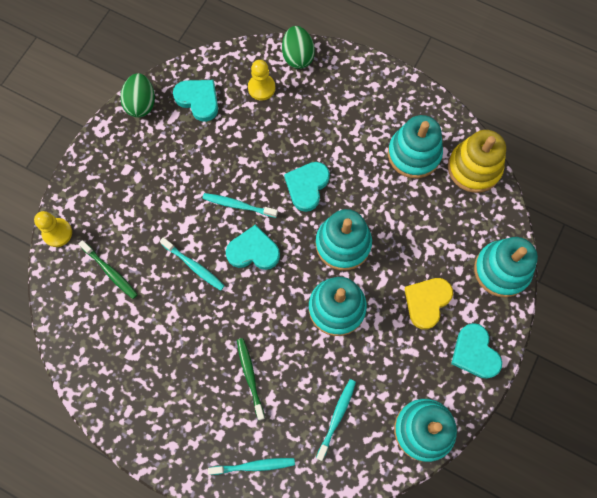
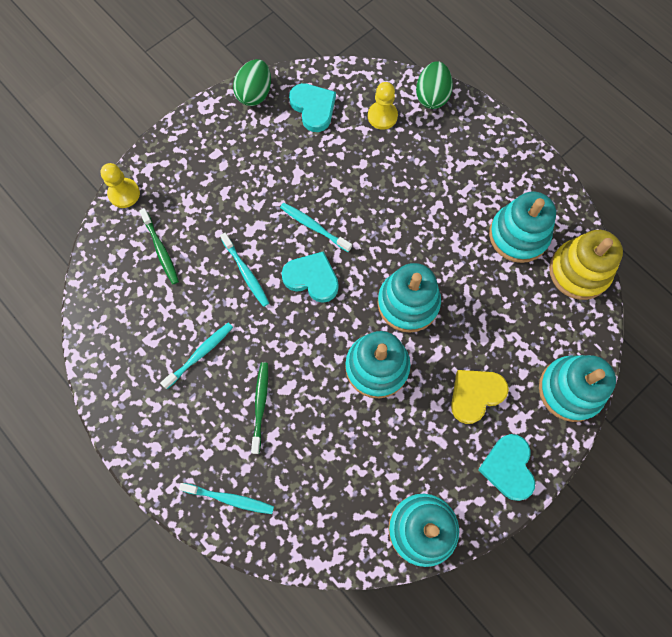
camera: 20 degrees right, 0 degrees up
(307, 186) = (392, 231): turquoise heart -> none
(337, 417) = (334, 481): turquoise toothbrush -> turquoise toothbrush (200, 354)

